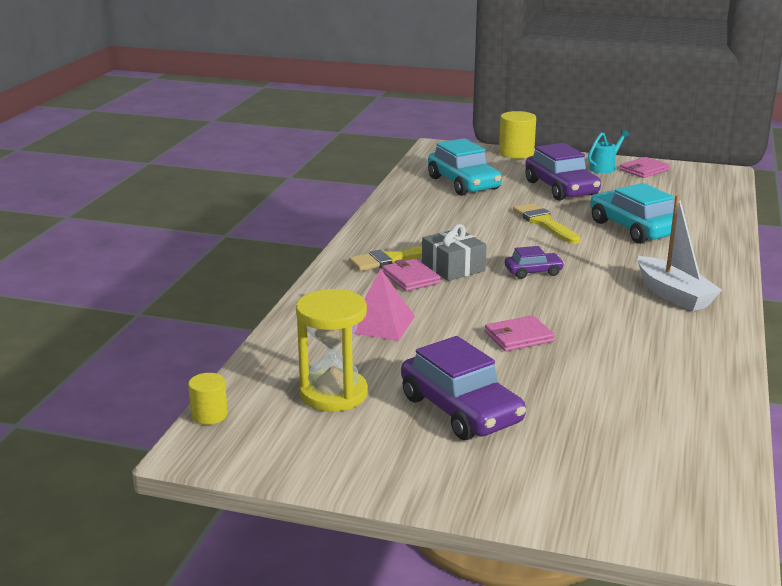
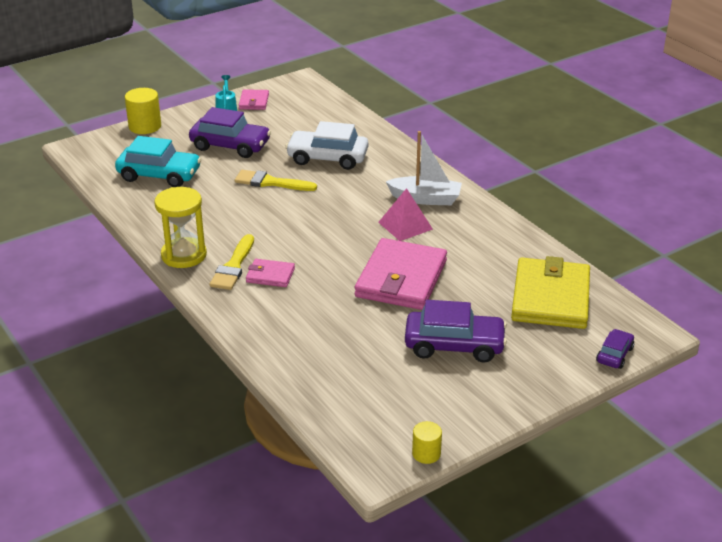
camera: 50 degrees left, 10 degrees up
(209, 415) = (342, 446): yellow cylinder -> yellow cylinder (426, 453)
(333, 394) = (379, 383): yellow hourglass -> yellow hourglass (184, 255)
(380, 324) = (316, 320): pink pyramid -> pink pyramid (405, 225)
(453, 267) = (280, 251): grey gift -> none
(518, 337) = (401, 279): pink wallet -> pink wallet, size x2.10
(533, 272) = (330, 226): purple car -> purple car (614, 355)
(634, 228) = (327, 158): turquoise car -> white car
(649, 434) = (550, 297): none -> yellow wallet

